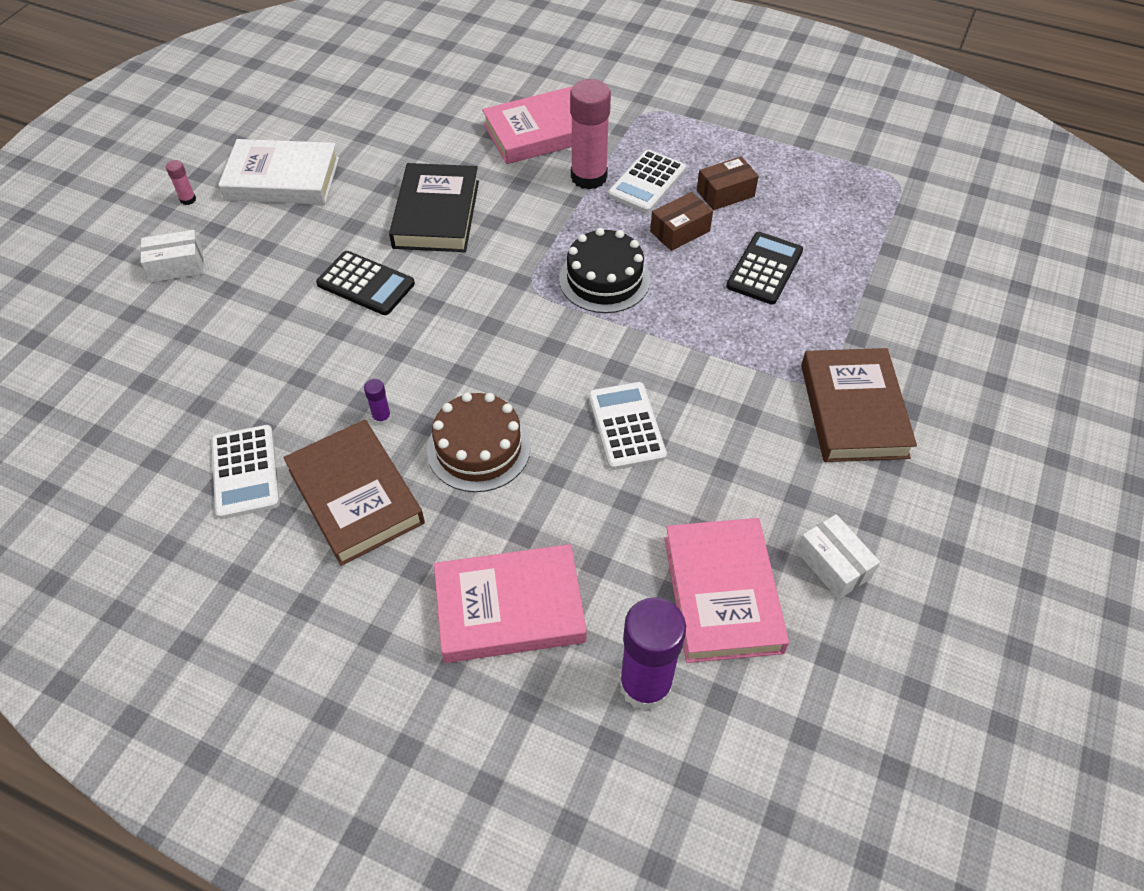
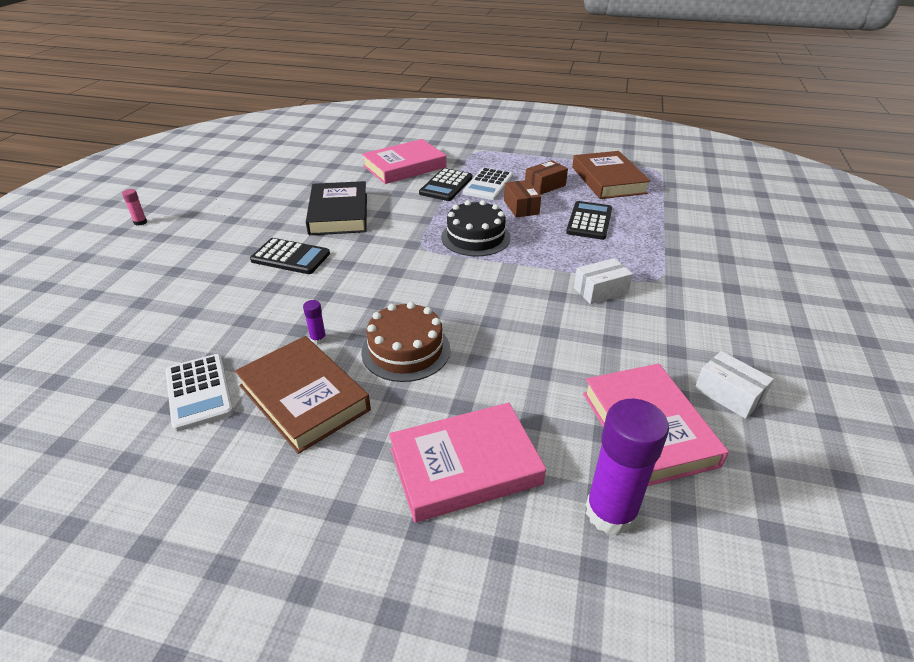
camera: 10 degrees left, 15 degrees down
(177, 266) = (131, 261): white box -> white box (600, 290)
(282, 179) = (216, 205): white book -> none
(589, 177) = (446, 185): pink glue stick -> black calculator
(626, 426) = (523, 322): white calculator -> none
(680, 231) = (521, 207): brown box -> brown box turned 60 degrees counterclockwise
(853, 410) = (691, 293): brown book -> brown book (608, 180)

